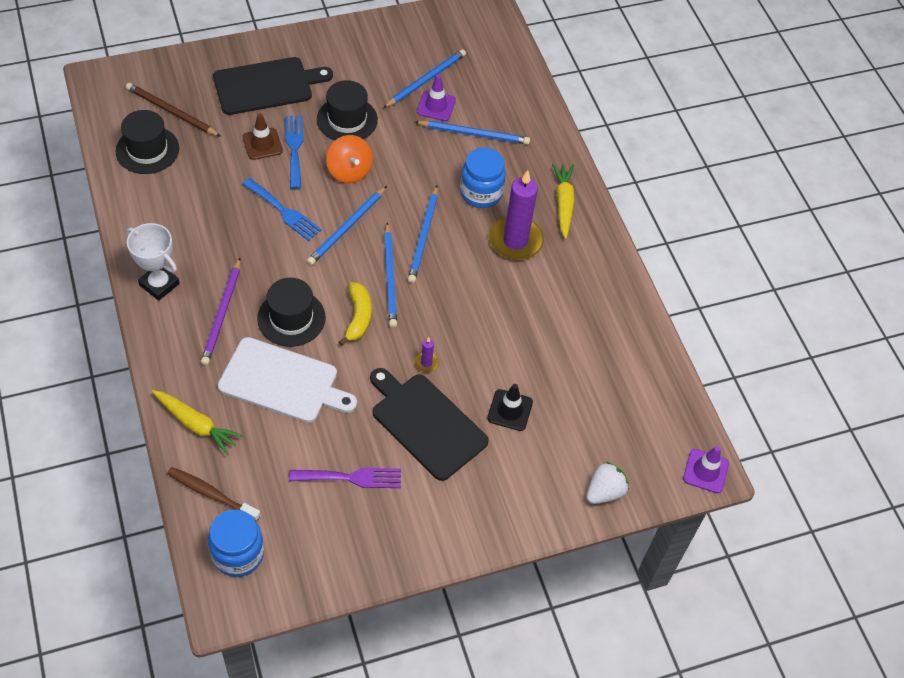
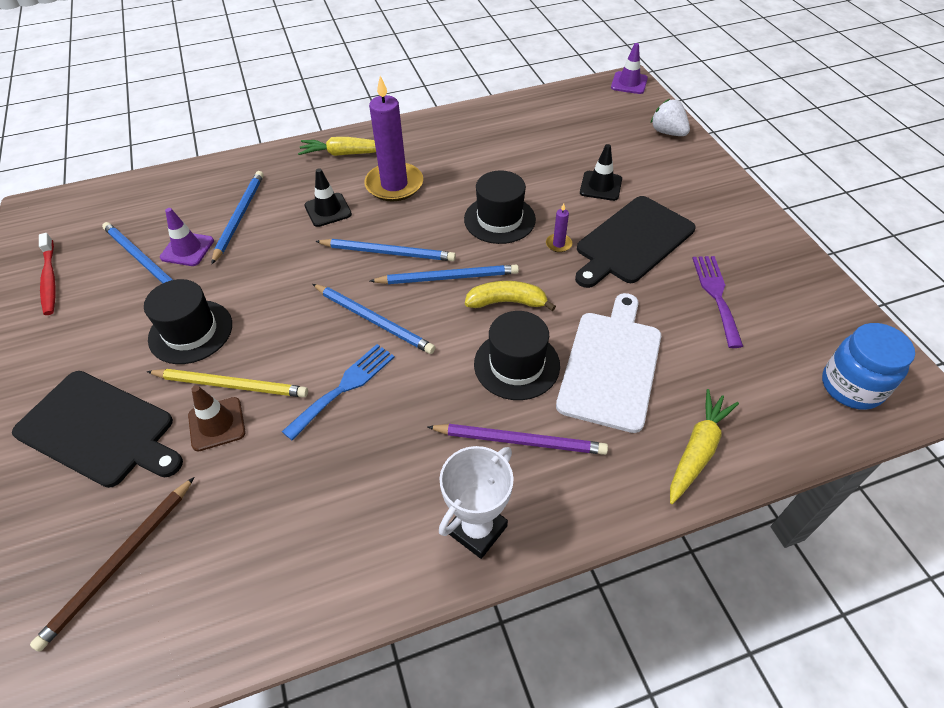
camera: 85 degrees left, 5 degrees down
(147, 150) = (200, 590): black hat -> black hat (499, 219)
(211, 494) = (787, 422): brown toothbrush -> none
(267, 86) = (99, 430): black cutting board -> black cutting board turned 135 degrees clockwise
(294, 148) = (231, 385): blue fork -> yellow pencil
(349, 171) = (281, 324): orange spinning top -> none
(408, 33) = (50, 279): none -> red toothbrush
(481, 193) = (328, 210): blue jar -> black traffic cone

